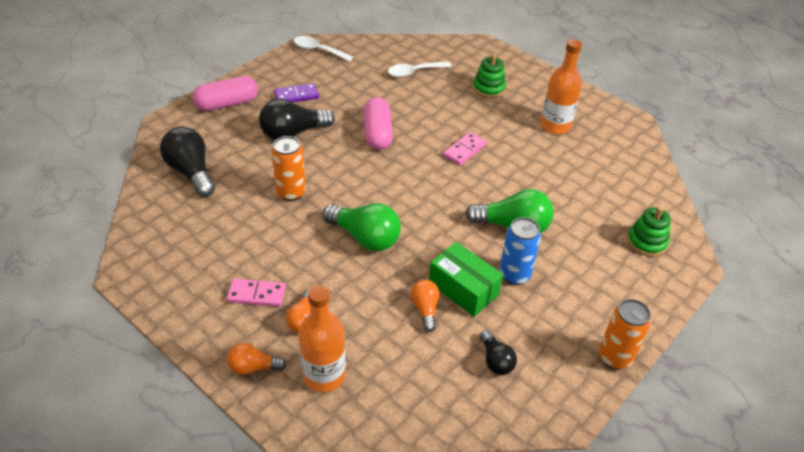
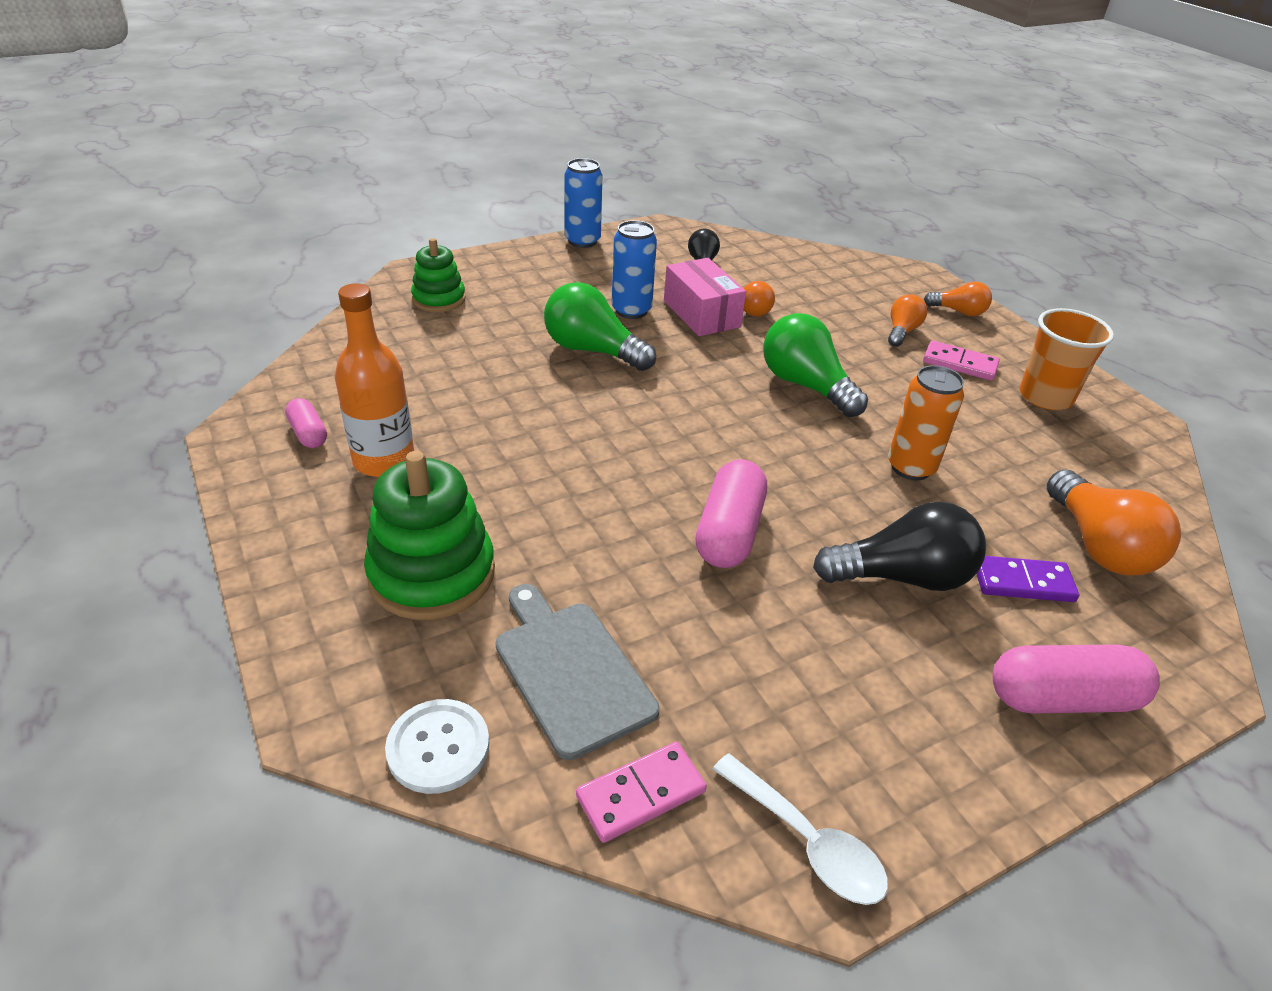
camera: 160 degrees left, 5 degrees down
(191, 172) = (1098, 546): black light bulb -> orange light bulb
(195, 278) = (1045, 397): none -> orange cup
(296, 95) = (888, 676): purple domino -> purple domino (1023, 582)
(324, 375) = (883, 291): orange bottle -> none
(414, 72) = (570, 671): white spoon -> grey cutting board
(441, 46) = (438, 747): none -> white button
(463, 288) = (701, 314): green box -> pink box
(464, 150) = (585, 460): pink domino -> pink domino (640, 794)
(488, 88) = (432, 574): green stacking toy -> green stacking toy, size x1.63
(603, 129) = (308, 434): none -> pink capsule
(615, 357) = (582, 241): orange can -> blue can

